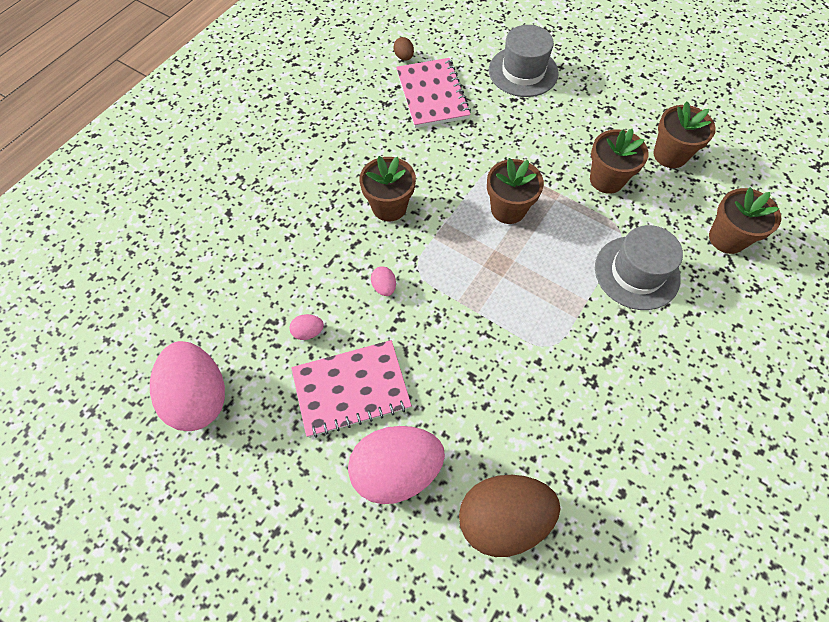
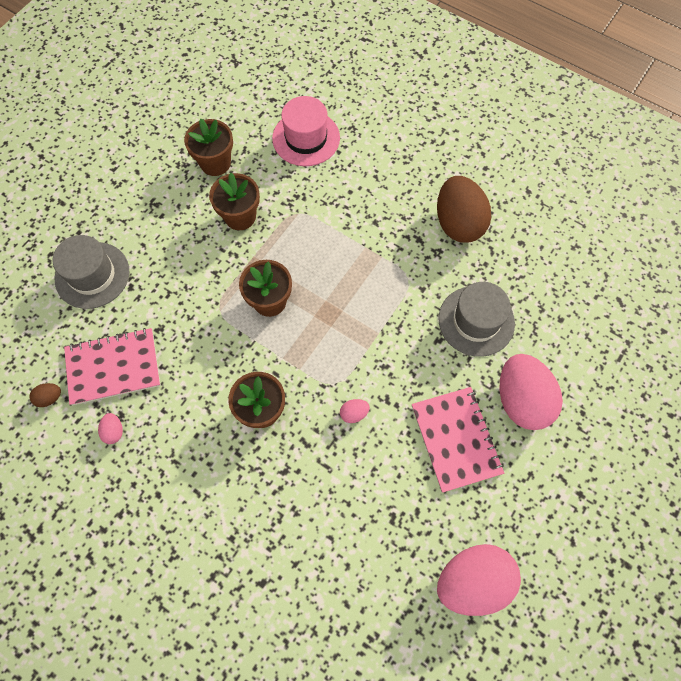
camera: 90 degrees left, 5 degrees up
(308, 332) = (402, 482): pink egg -> pink egg (114, 431)
(502, 518) = (548, 323): brown egg -> brown egg (458, 223)
(637, 272) = (338, 207): grey hat -> grey hat (476, 321)
(727, 238) = (306, 138): brown flower pot -> pink hat

